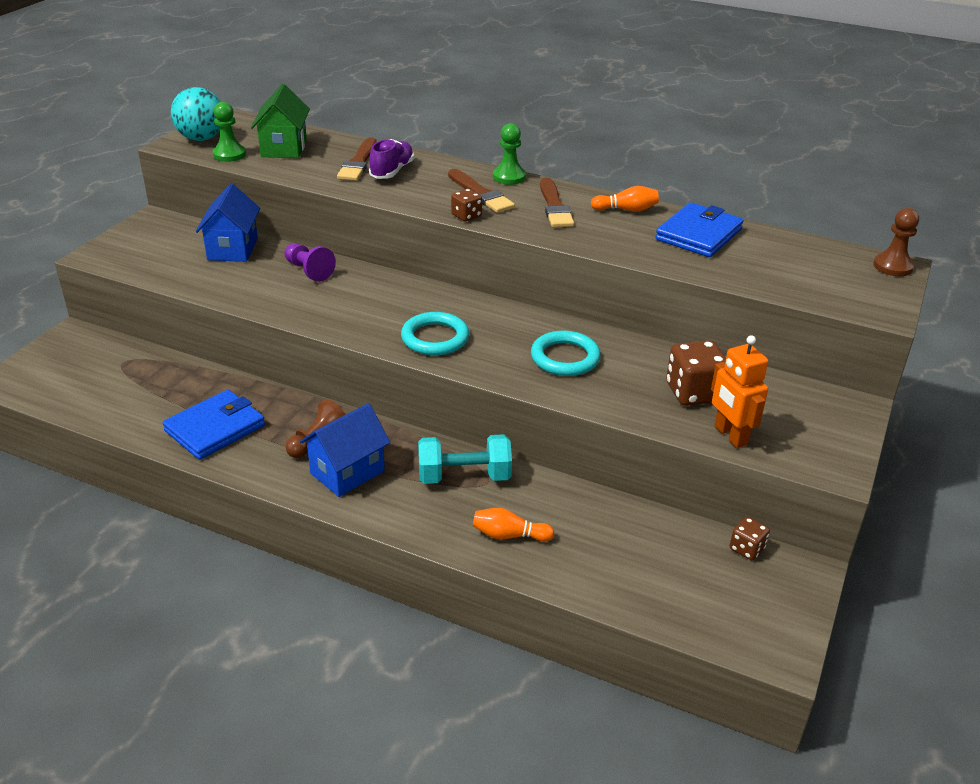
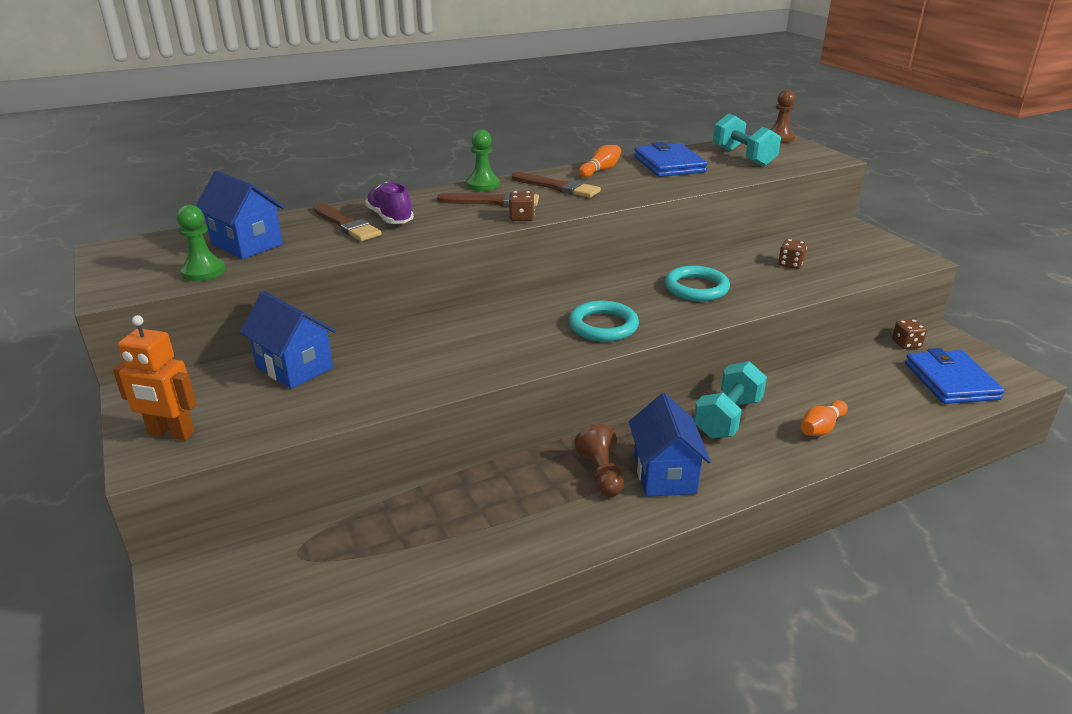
camera: 50 degrees left, 5 degrees down
(201, 138) = (133, 274): turquoise ball -> none
(215, 428) = (508, 530): blue wallet -> blue wallet (951, 381)
(284, 148) = (247, 244): green house -> blue house
(309, 271) = (405, 342): purple pawn -> none
(694, 392) = (790, 264): brown dice -> brown dice, size x0.56
(730, 435) = (853, 273): orange robot -> orange robot (171, 433)
(790, 263) = (743, 157): none -> turquoise dumbbell

